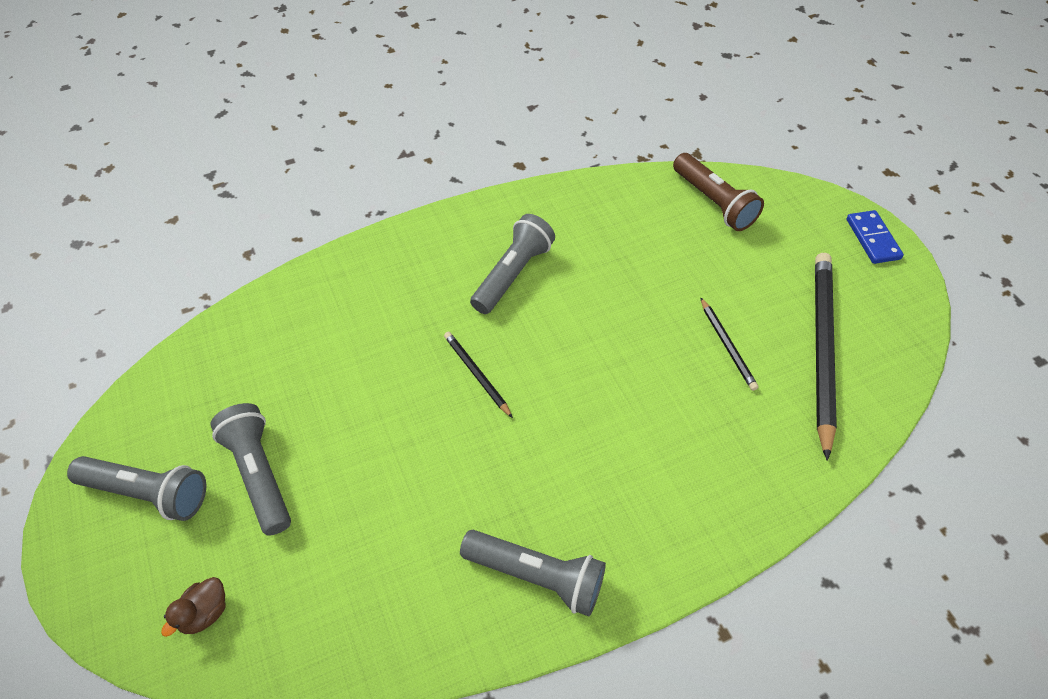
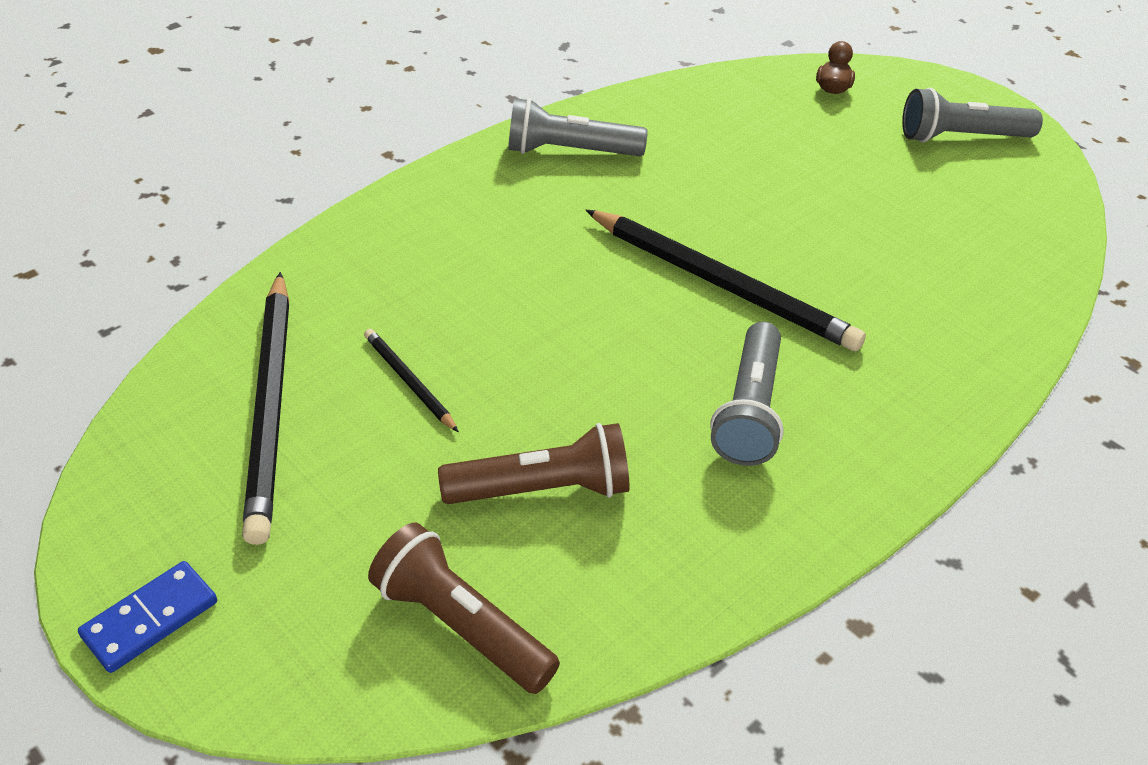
camera: 160 degrees right, 10 degrees down
(259, 474) = (877, 165): grey flashlight -> none
(476, 374) = (721, 284): black pencil -> black pencil, size x2.09
(655, 256) = (542, 489): none -> brown flashlight
(872, 239) = (150, 619): blue domino -> blue domino turned 75 degrees clockwise

